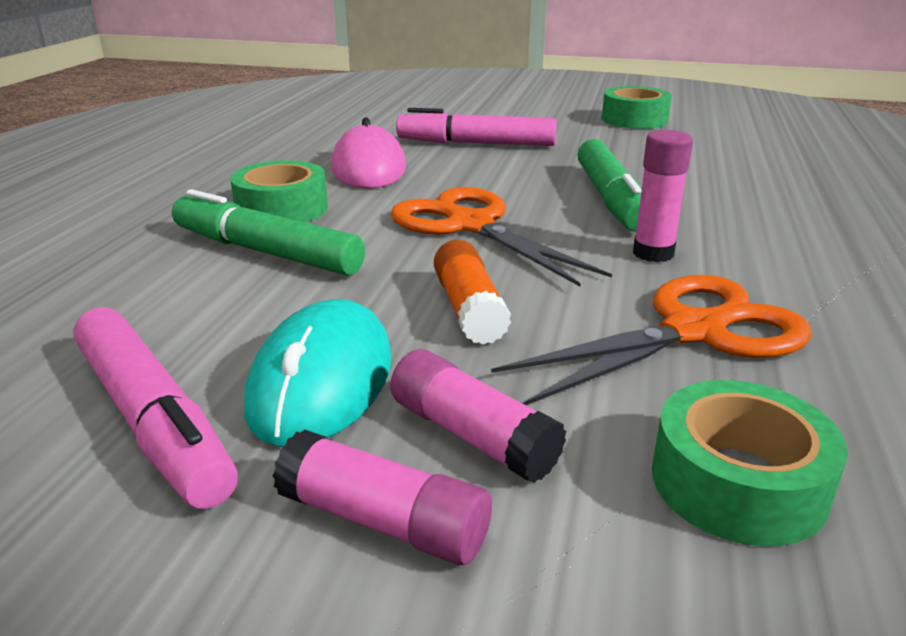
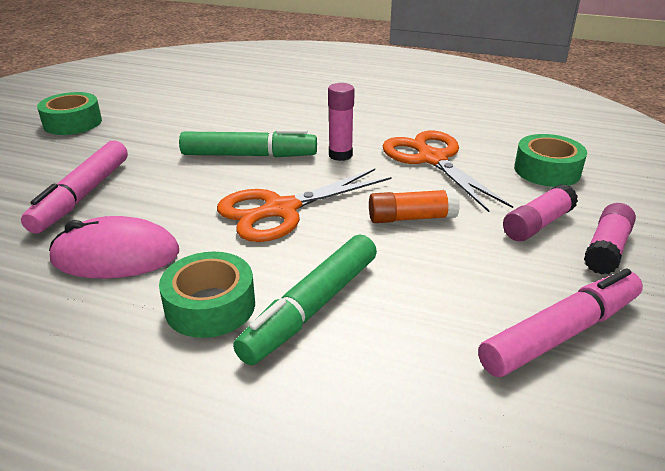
camera: 85 degrees left, 5 degrees up
(322, 381) = (502, 270): turquoise mouse -> none

